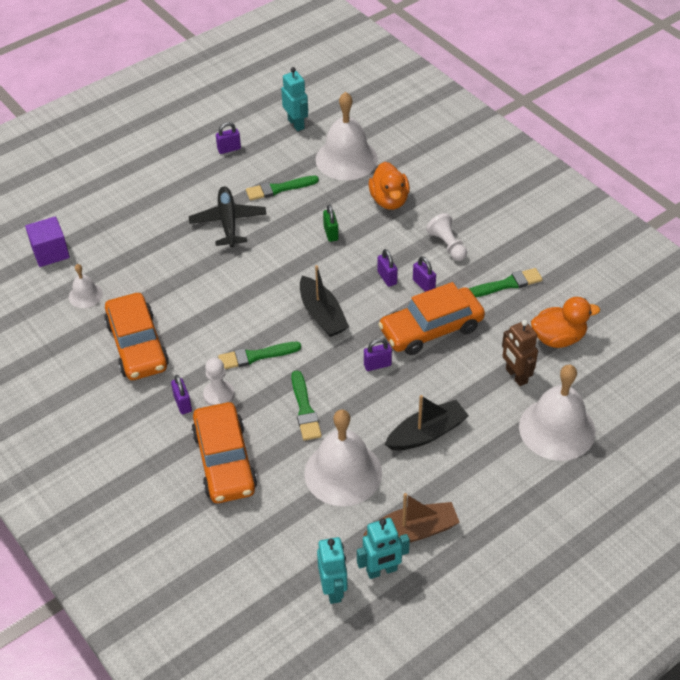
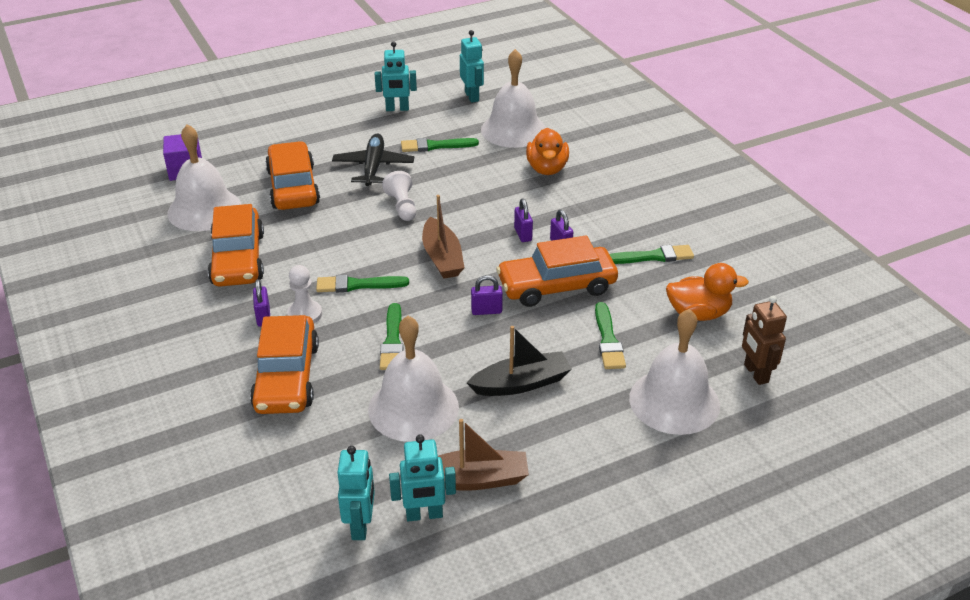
camera: 10 degrees right, 10 degrees down
(85, 295) = (204, 209): white bell -> white bell, size x2.03
(160, 257) = (293, 187): none -> orange car
(229, 149) = (397, 109): purple padlock -> turquoise robot
(322, 314) = (442, 257): black boat -> brown boat
(331, 233) = (476, 189): green padlock -> none
(447, 245) = (597, 214): white pawn -> white pawn (402, 206)
(488, 377) = (608, 340): none -> green brush
(516, 376) = (640, 342): brown robot -> brown robot (755, 373)

